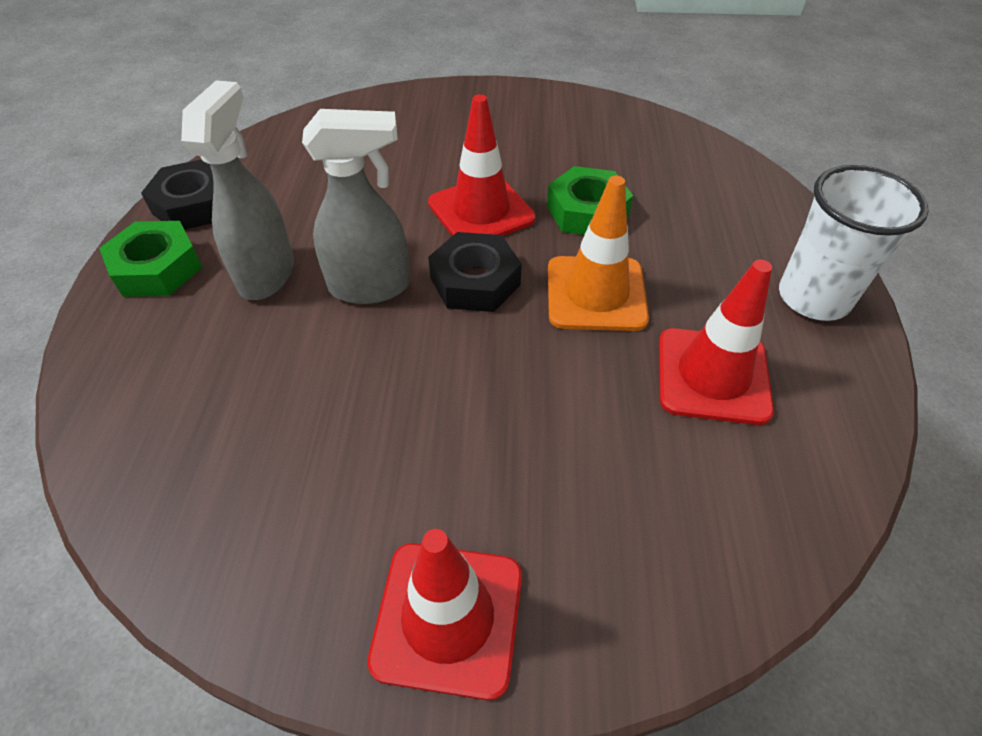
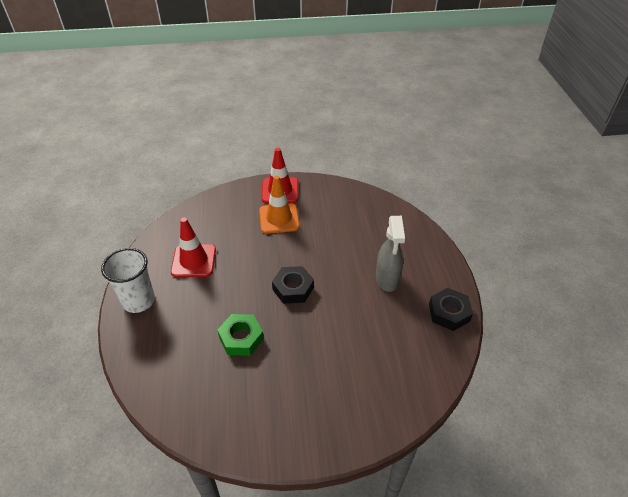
camera: 170 degrees right, 5 degrees down
(157, 268) = (437, 275): green nut -> none
(371, 287) = (338, 279): grey spray bottle -> none
(481, 211) = (298, 330): red traffic cone -> none
(596, 293) = (238, 289): orange traffic cone -> orange traffic cone (279, 218)

